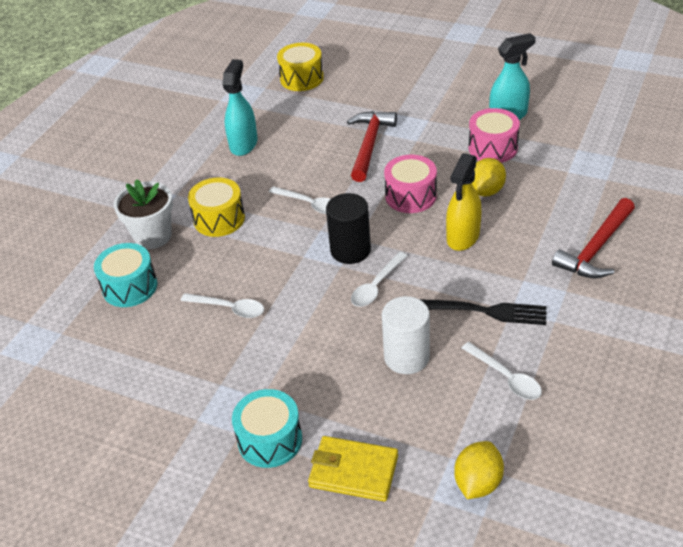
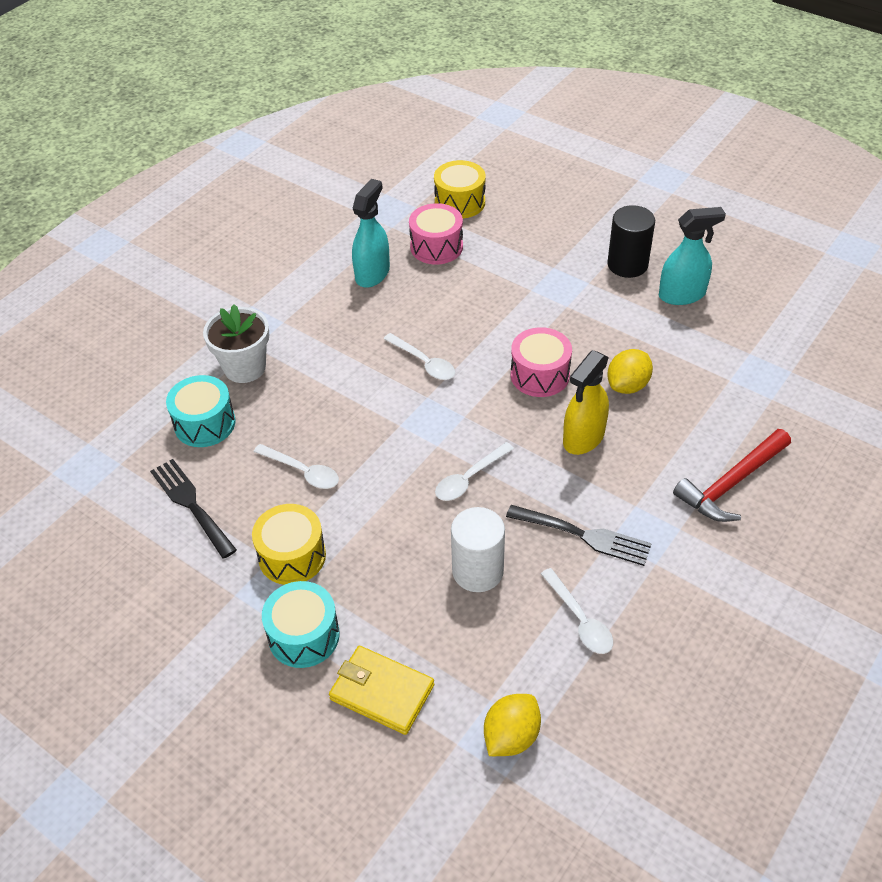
camera: 10 degrees right, 5 degrees up
(136, 354) = (191, 504): none -> black fork
(219, 219) = (321, 361): yellow drum -> yellow drum (292, 556)
(350, 250) = (453, 428): black cylinder -> black cylinder (627, 264)
(369, 145) = (512, 301): red hammer -> none
(493, 148) = (651, 332): pink drum -> pink drum (436, 247)

